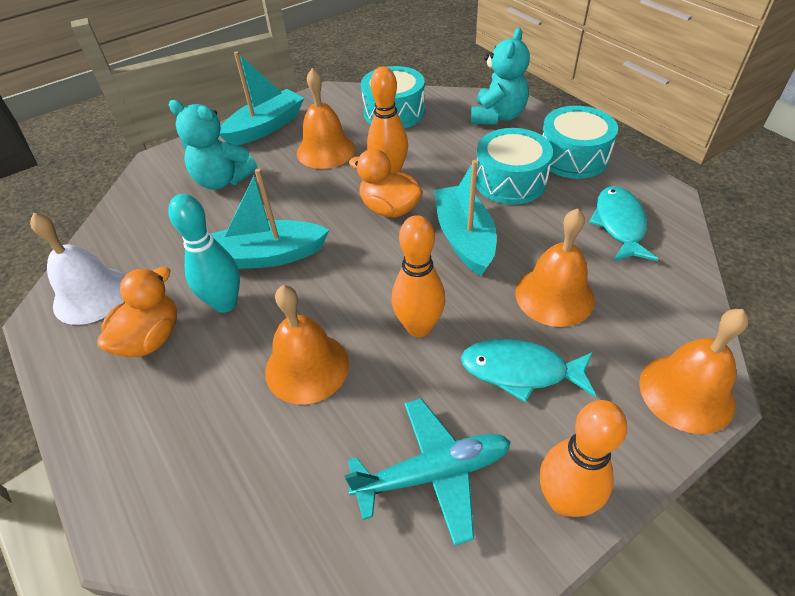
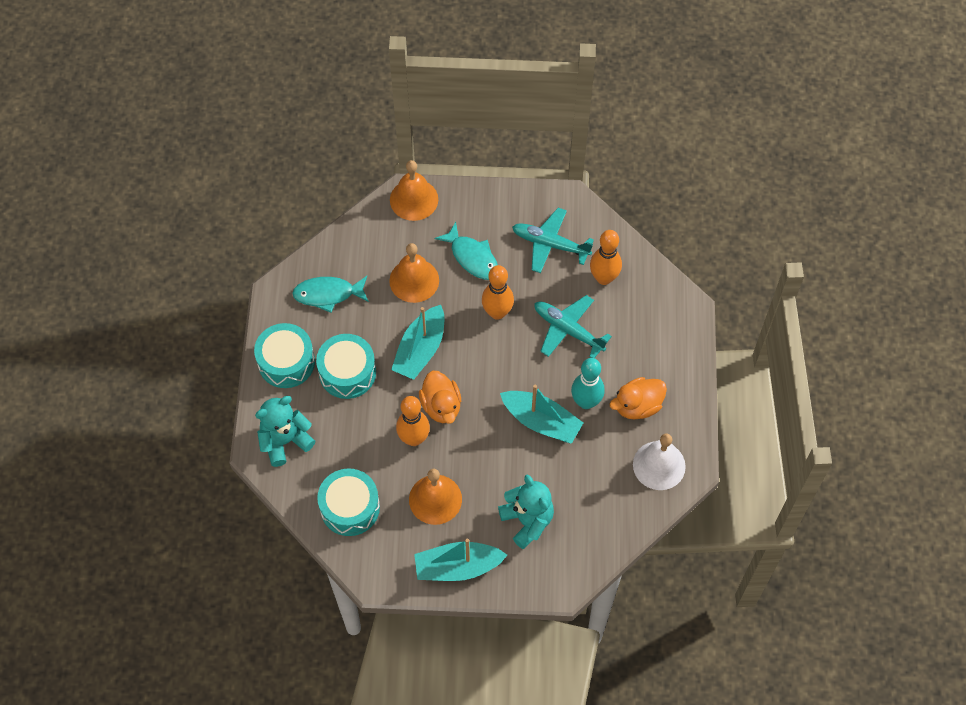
camera: 145 degrees left, 15 degrees up
(307, 367) = (568, 330): orange bell -> turquoise plane
(564, 500) = (509, 201): orange bowling pin -> orange bowling pin (604, 278)
(619, 224) = (328, 294): turquoise fish -> turquoise fish turned 45 degrees clockwise

